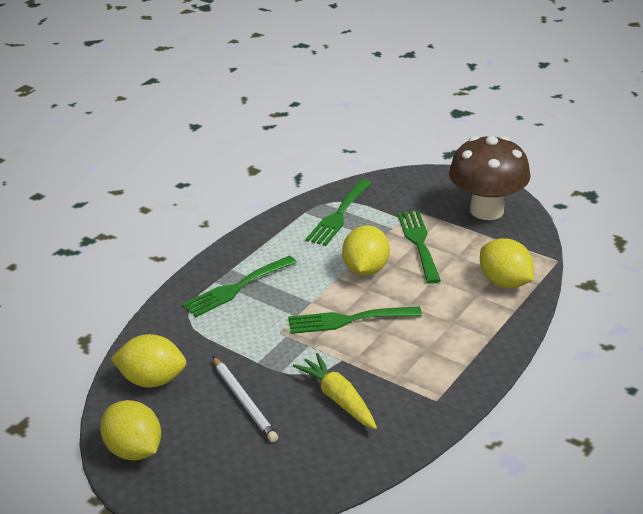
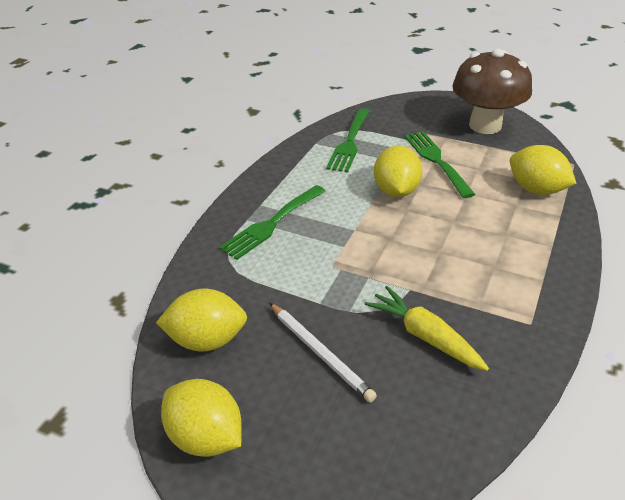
camera: 10 degrees left, 5 degrees up
(348, 320) = (399, 245): green fork -> none

